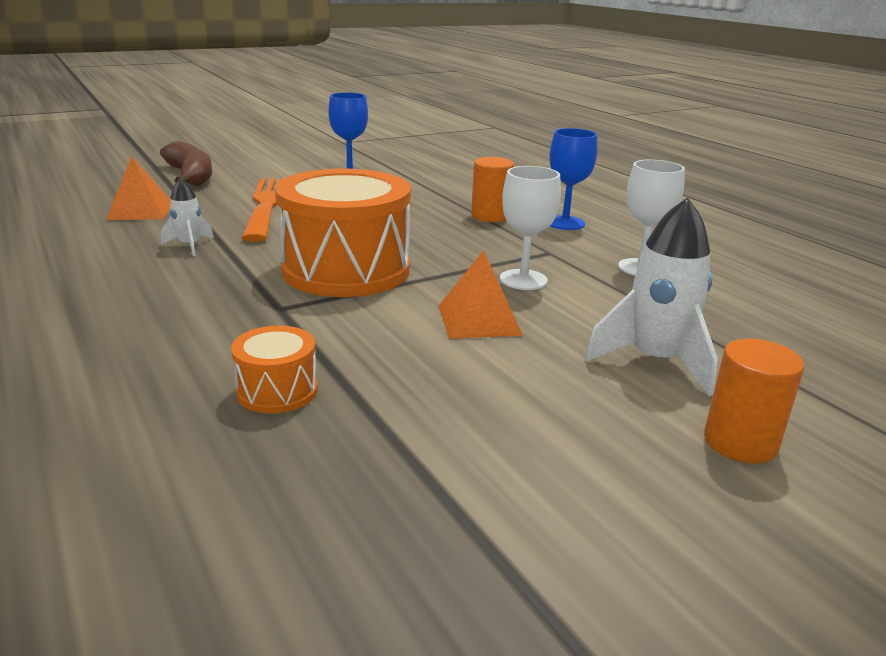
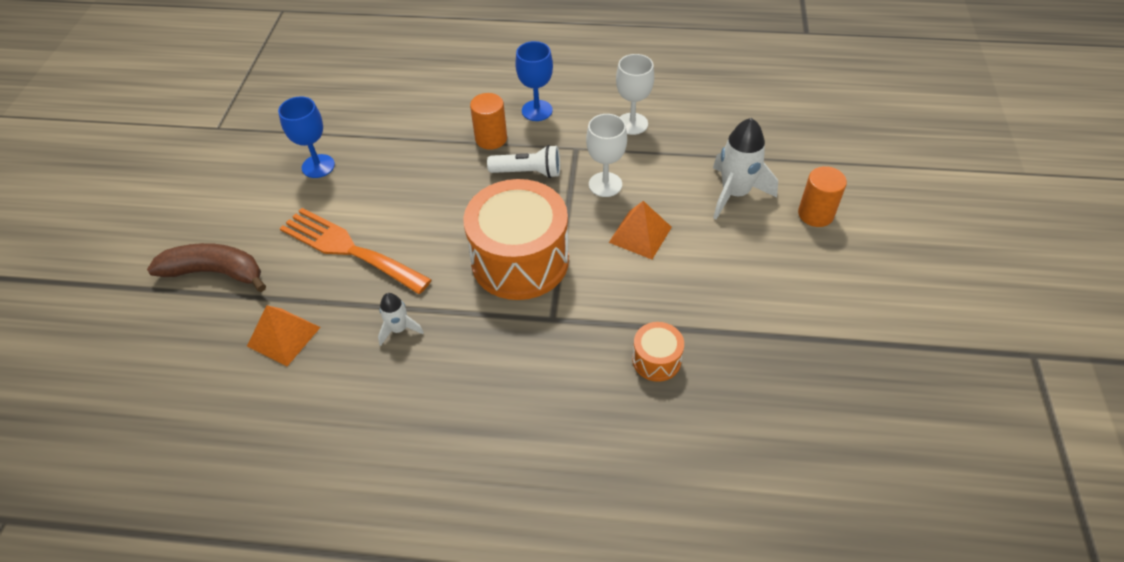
camera: 50 degrees left, 25 degrees up
(474, 241) = (528, 172): none -> white flashlight

